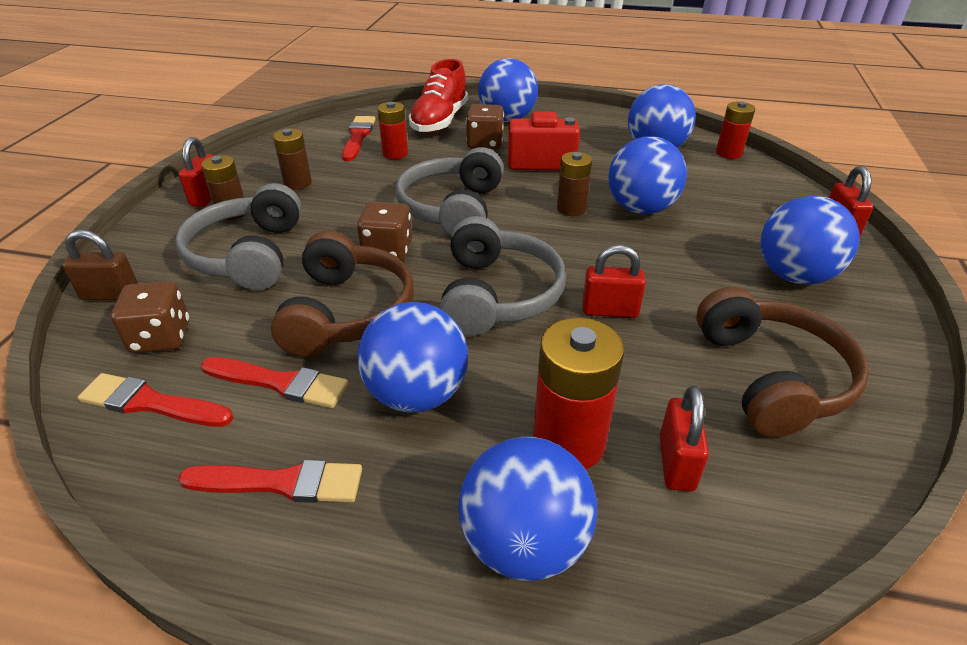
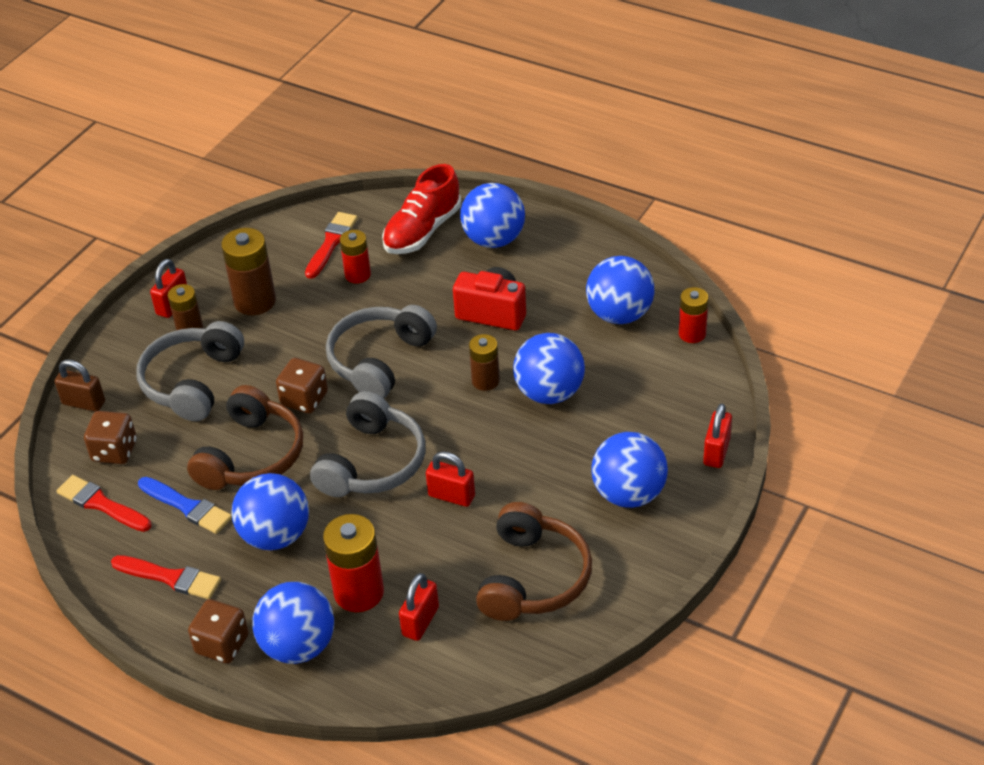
camera: 20 degrees right, 5 degrees up
(280, 383) = (187, 507): red brush -> blue brush
(298, 183) = (255, 301): brown battery -> brown battery, size x1.60
(485, 143) = (451, 275): brown dice -> brown dice (222, 644)

